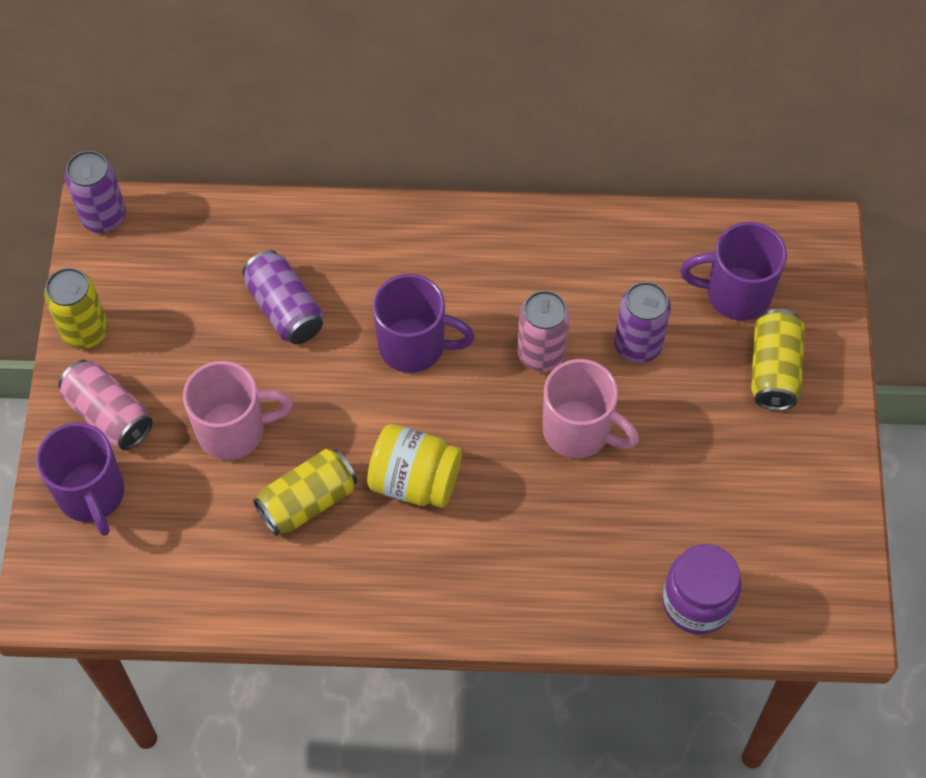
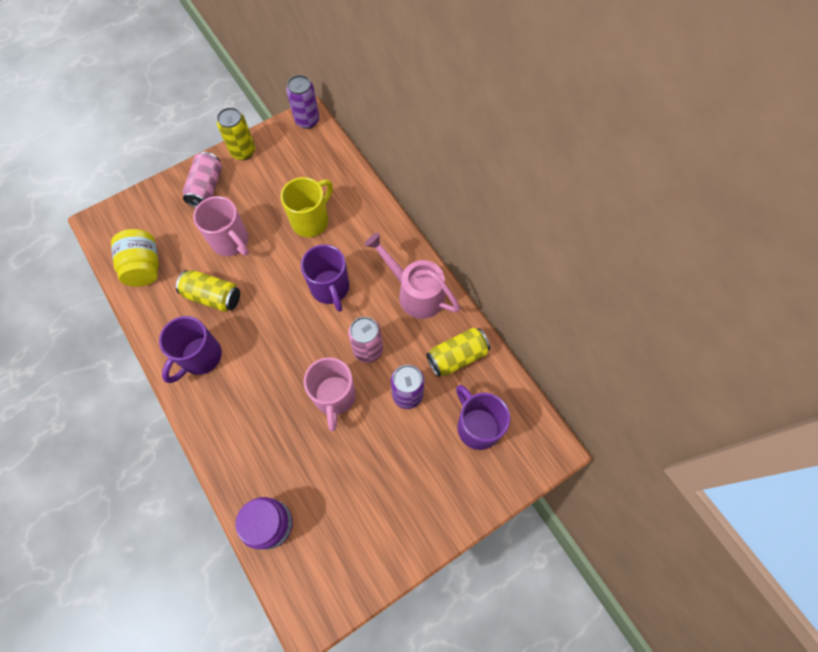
camera: 55 degrees right, 5 degrees up
(92, 495) = (161, 207): purple mug -> purple mug (200, 357)
(285, 309) = (311, 220): purple can -> yellow mug
(414, 481) = (254, 336): yellow jar -> yellow jar (144, 267)
(500, 249) = (415, 292): none -> pink watering can
(773, 370) = (443, 477): yellow can -> yellow can (457, 356)

